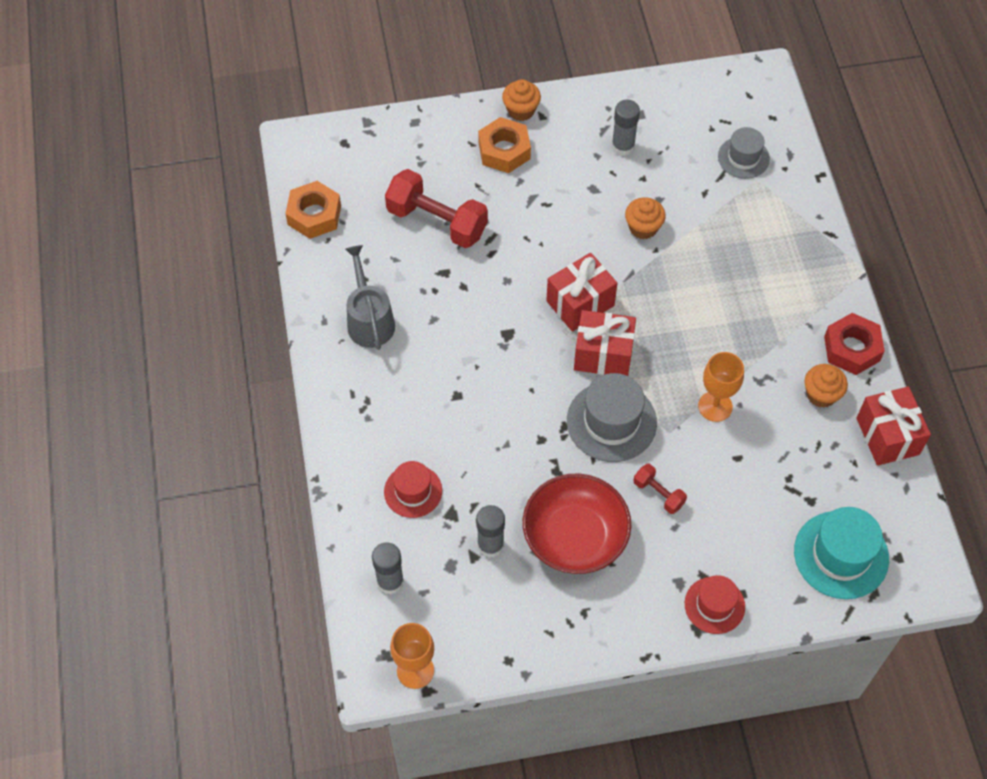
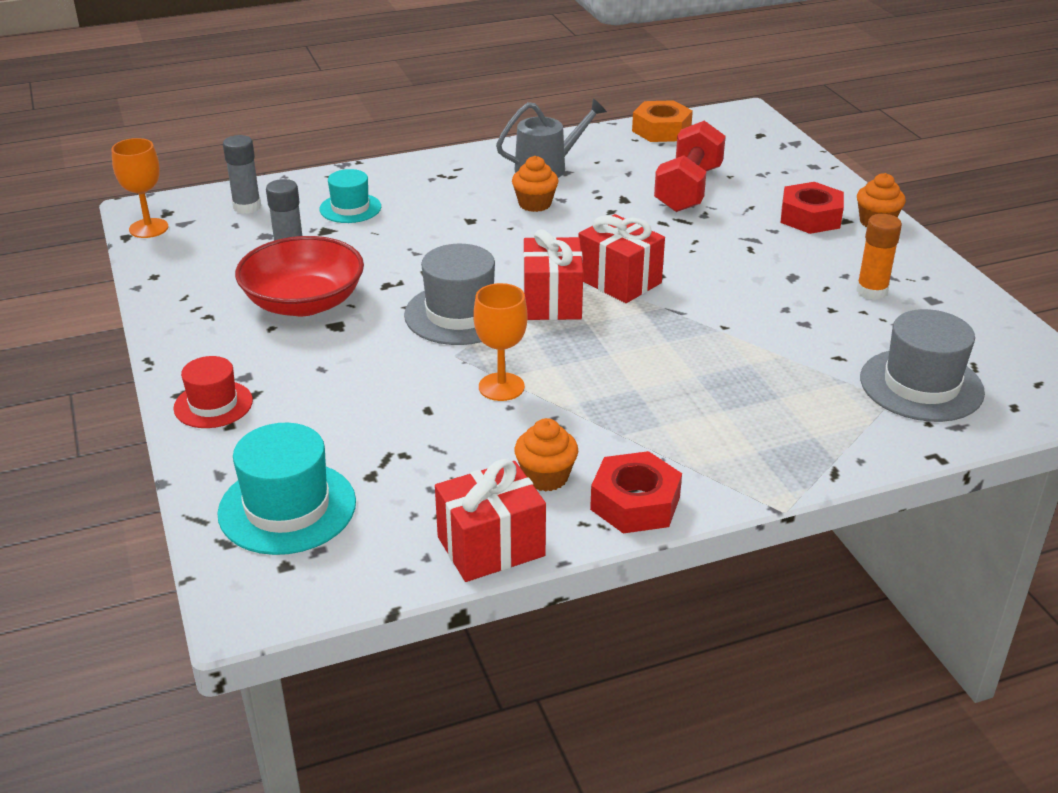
camera: 80 degrees right, 25 degrees down
(413, 491) = (350, 208): red hat -> turquoise hat
(504, 150) = (810, 217): orange nut -> red nut
(623, 146) = (871, 291): grey glue stick -> orange glue stick
(643, 228) = (753, 315): orange cupcake -> orange cupcake (535, 204)
(658, 494) = (366, 353): red dumbbell -> none
(743, 157) = (921, 385): grey hat -> grey hat, size x1.59

